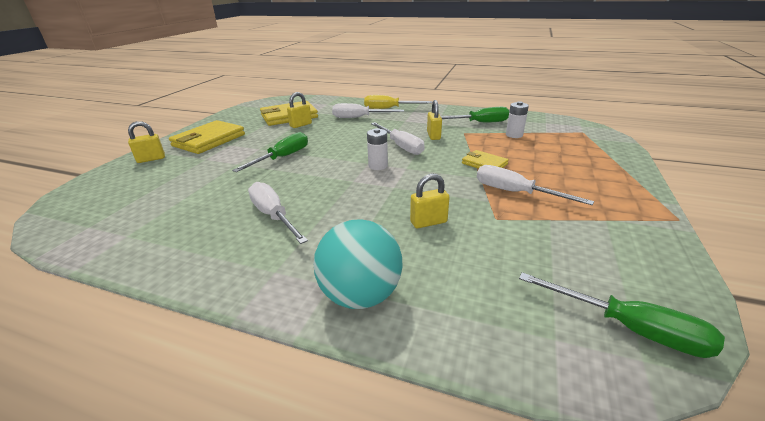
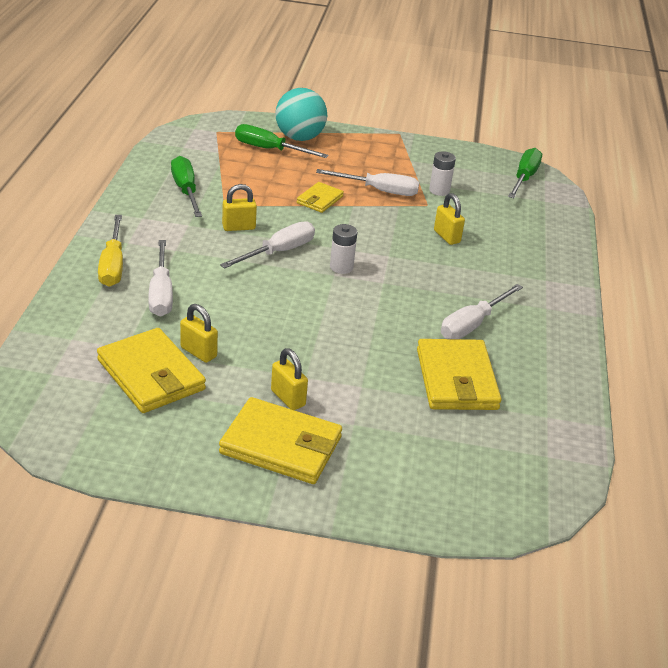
camera: 105 degrees left, 5 degrees up
(151, 159) = (369, 487): yellow padlock -> yellow padlock (288, 398)
(211, 198) = (456, 379): none -> yellow wallet
(282, 157) = (333, 346): green screwdriver -> green screwdriver (269, 149)
(360, 295) = (548, 265): turquoise ball -> turquoise ball (299, 137)
(514, 135) = (230, 172): white battery -> white battery (439, 190)
(515, 192) = (379, 191): white screwdriver -> white screwdriver turned 105 degrees counterclockwise

